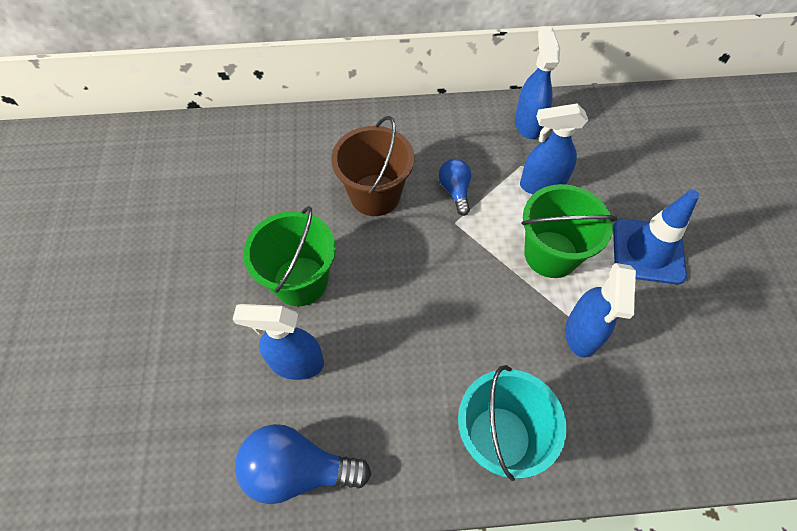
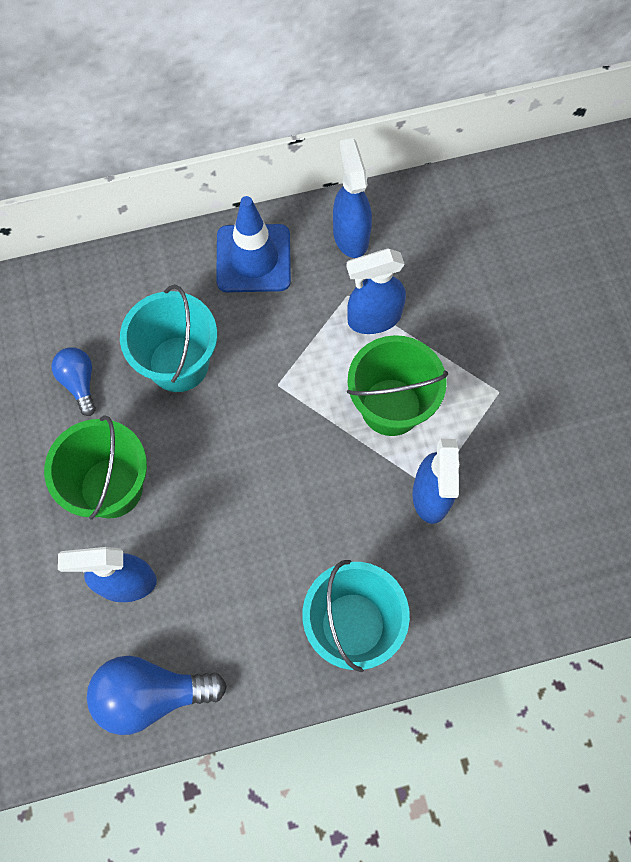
camera: 10 degrees left, 10 degrees up
(375, 195) = (178, 364): brown bucket -> turquoise bucket
(455, 191) = (273, 343): blue light bulb -> blue light bulb (79, 382)
(648, 251) = (499, 385): blue traffic cone -> blue traffic cone (253, 258)

